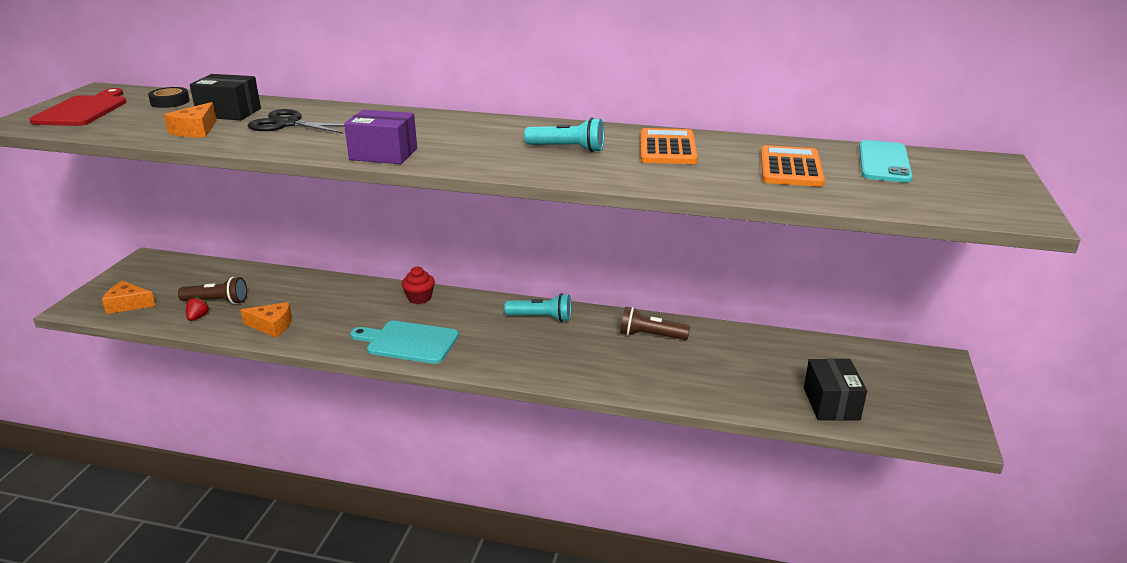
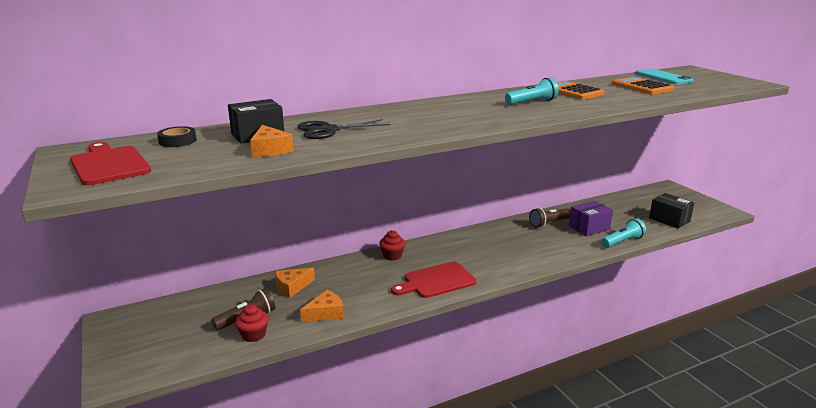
camera: 40 degrees left, 5 degrees down
(128, 304) = (166, 355): orange cheese -> orange cheese (292, 287)
(198, 317) = (253, 335): red strawberry -> red cupcake
(383, 154) = (449, 128): purple box -> purple box (589, 227)
(408, 342) = (436, 281): turquoise cutting board -> red cutting board
(541, 318) = (482, 237): turquoise flashlight -> turquoise flashlight (622, 241)

